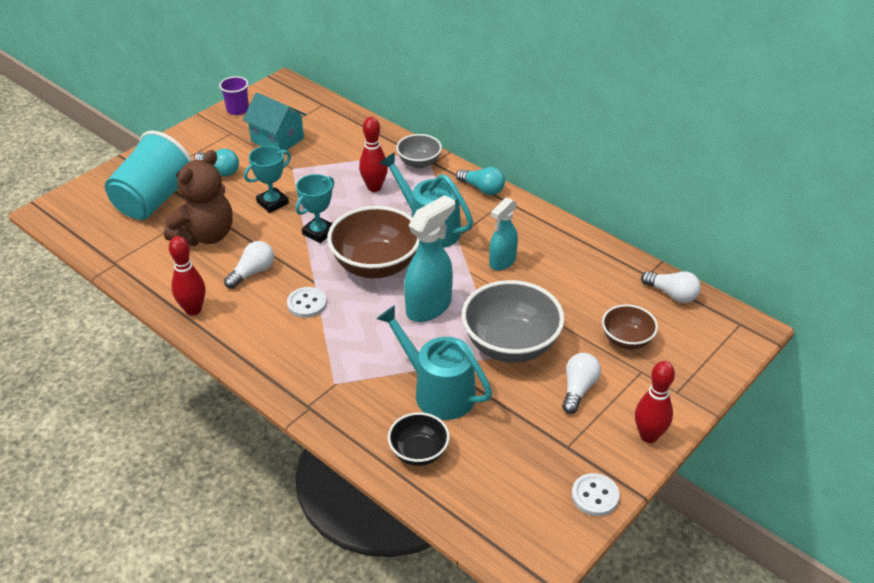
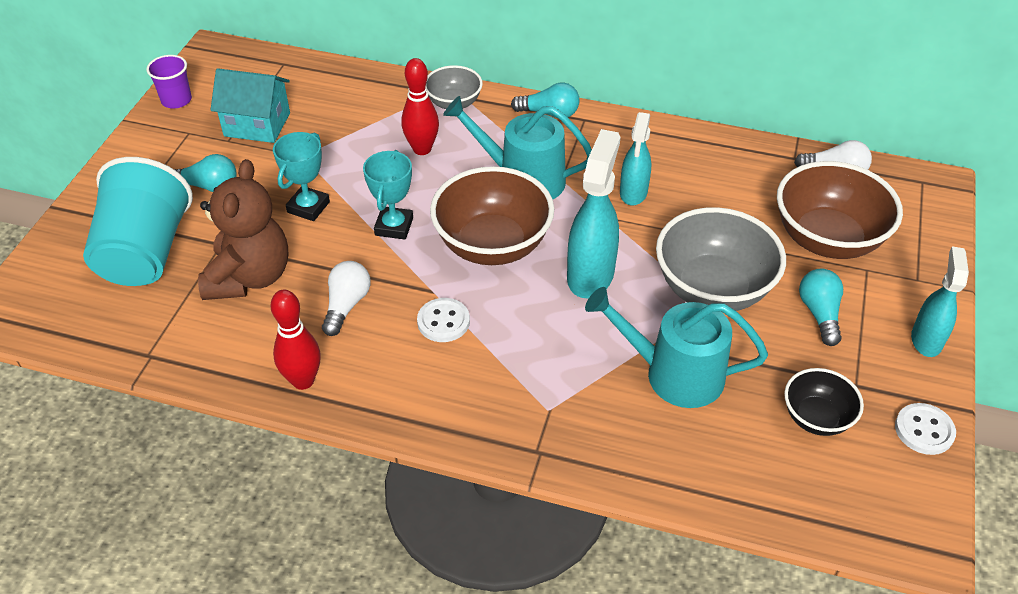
camera: 25 degrees left, 5 degrees up
(418, 452) = (705, 457): black bowl -> black bowl (816, 418)
(578, 389) = (819, 313): white light bulb -> turquoise light bulb
(626, 340) = (827, 239): brown bowl -> brown bowl, size x1.81
(648, 436) = (926, 339): red bowling pin -> turquoise spray bottle

